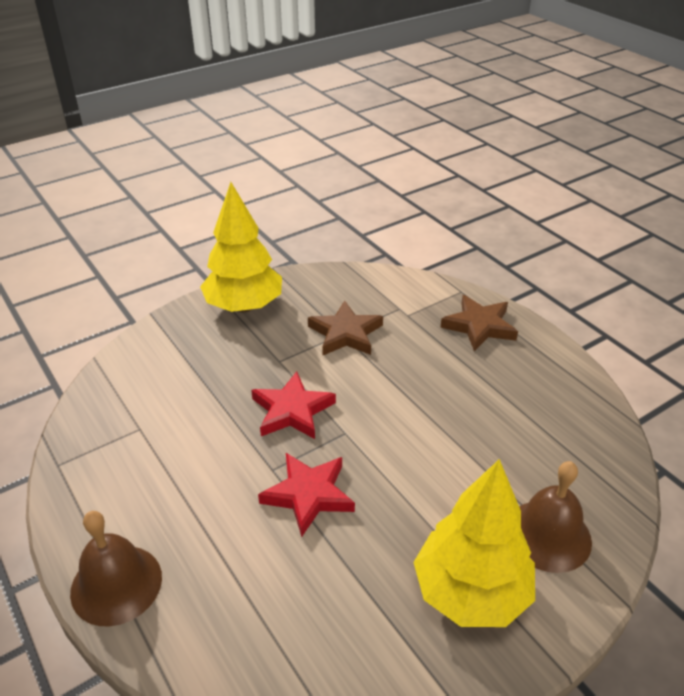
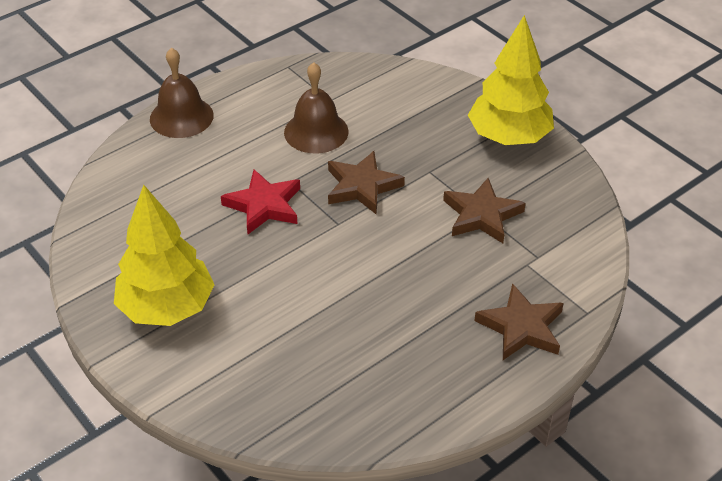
camera: 85 degrees right, 5 degrees up
(292, 410) = (362, 186): red star -> brown star
(548, 535) = (224, 364): brown bell -> brown bell (316, 131)

